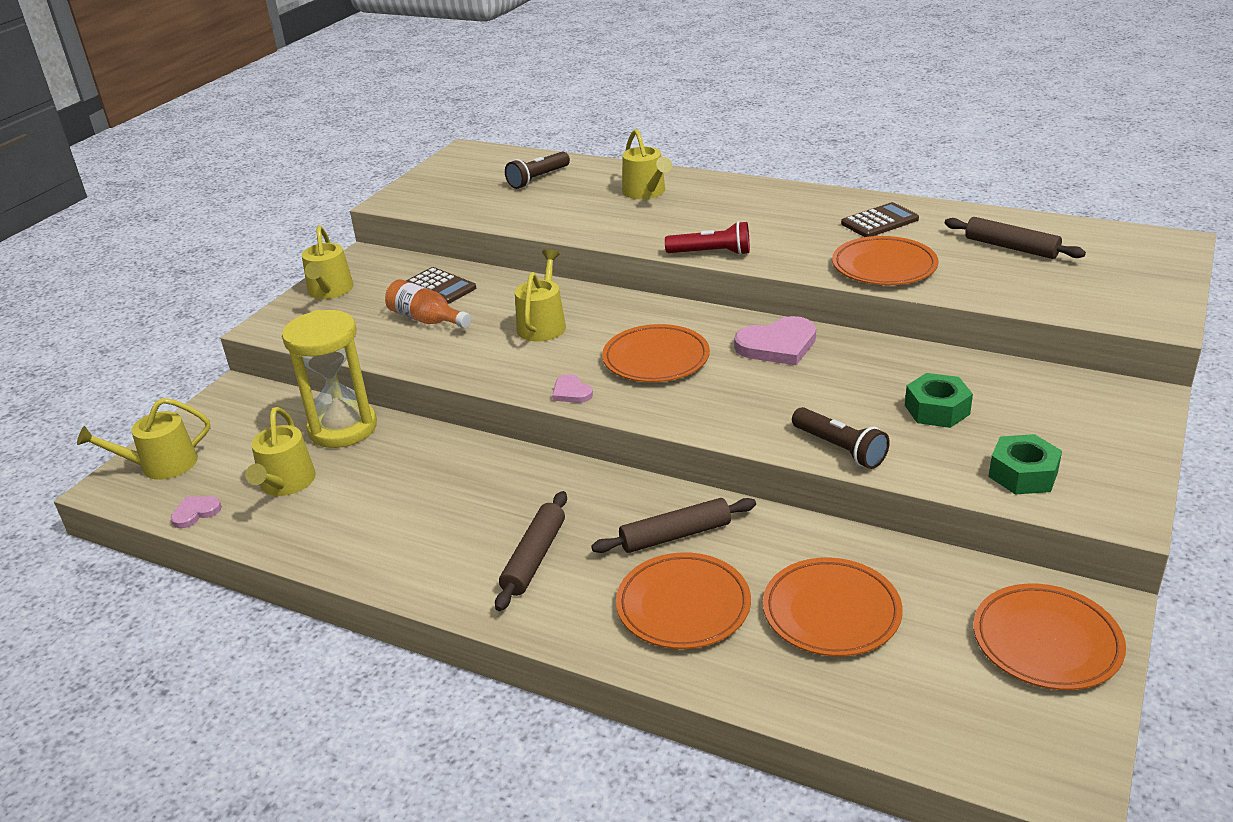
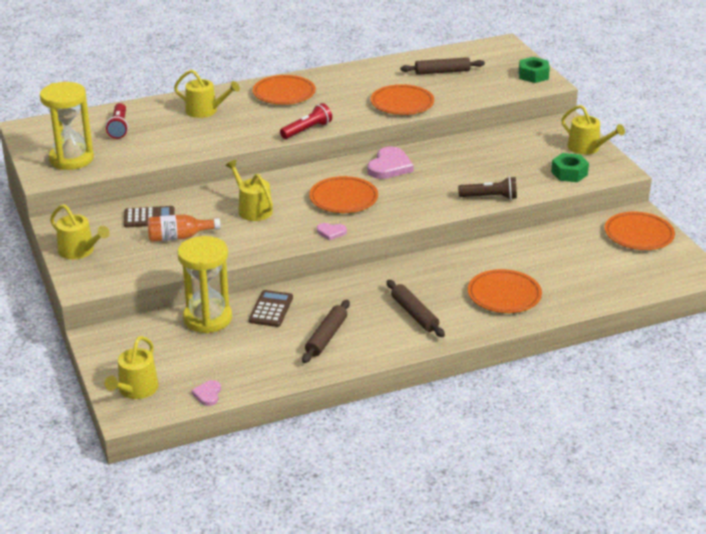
camera: 50 degrees left, 0 degrees up
(285, 483) = (230, 356): yellow watering can -> yellow watering can (587, 148)
(443, 193) = (71, 159): none -> yellow hourglass
(538, 179) = (119, 127): brown flashlight -> red flashlight
(675, 535) = (457, 273): brown rolling pin -> brown rolling pin (326, 337)
(831, 612) = (558, 266): orange plate -> orange plate (284, 93)
(879, 221) = (361, 81): brown calculator -> brown calculator (271, 309)
(937, 409) = (501, 163): green nut -> green nut (533, 75)

